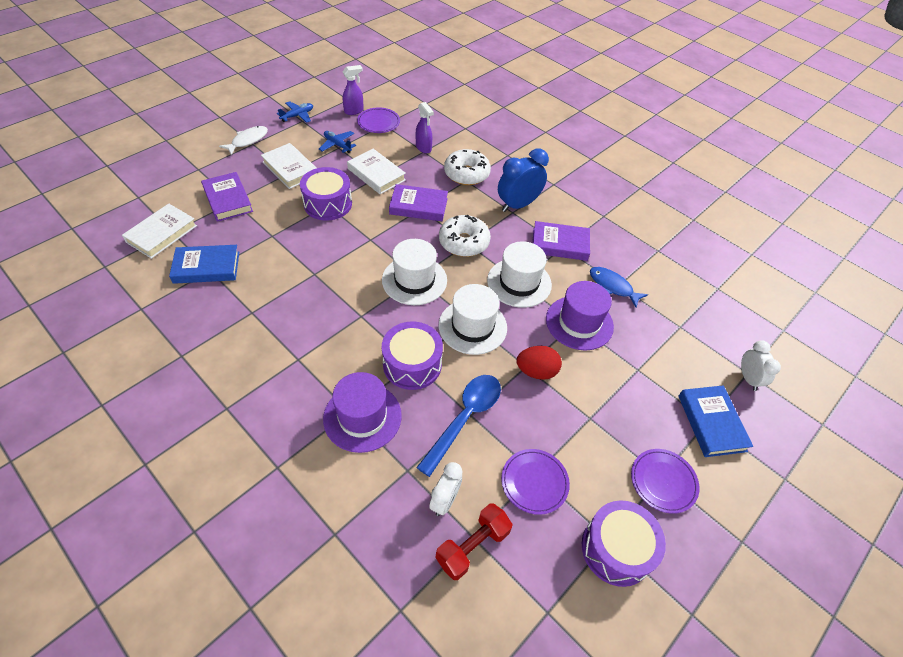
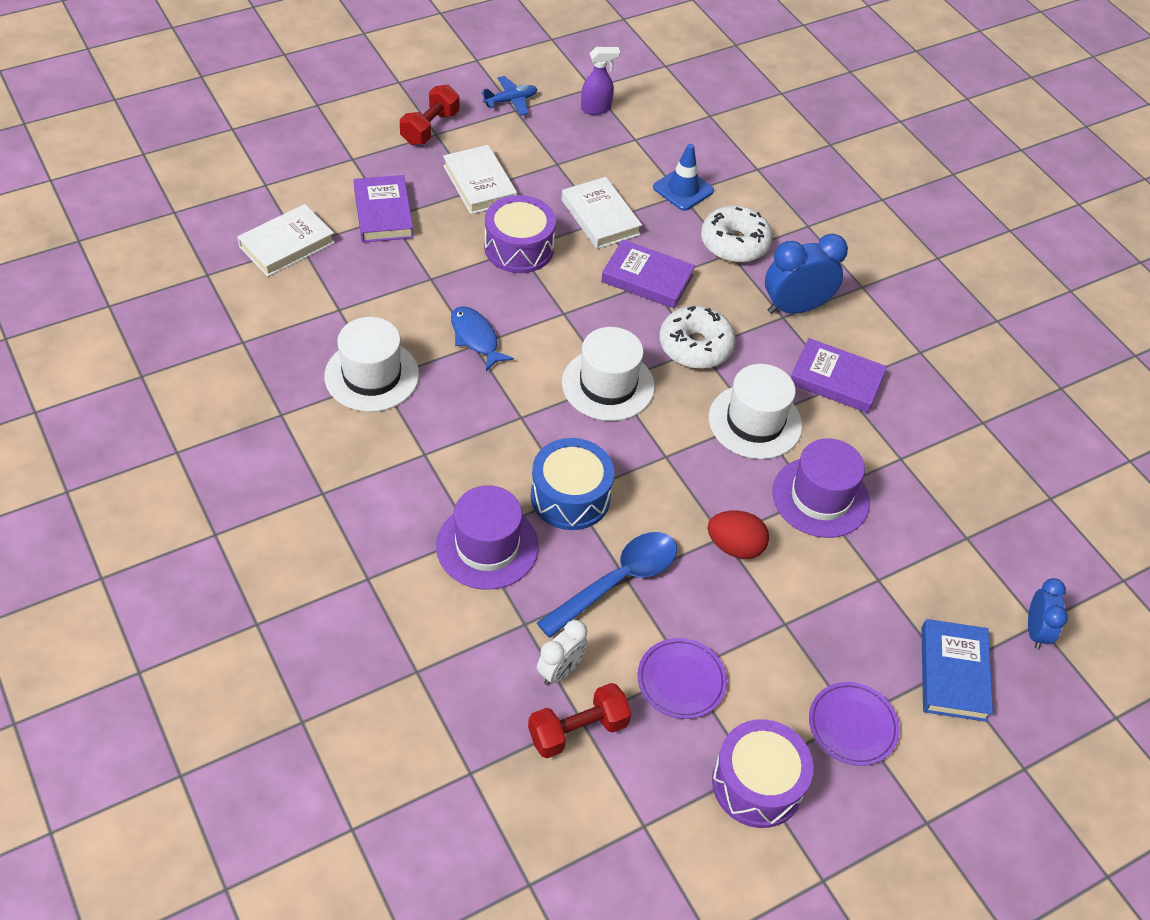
camera: 15 degrees right, 0 degrees up
(207, 267) = (335, 304): blue book -> none
(247, 141) = (430, 128): white fish -> red dumbbell
(337, 145) = (557, 159): blue plane -> none
(378, 122) = (628, 134): purple plate -> none
(412, 364) = (570, 496): purple drum -> blue drum
(423, 148) = (683, 189): purple spray bottle -> blue traffic cone
(472, 326) = (668, 466): white hat -> white hat (372, 375)
(612, 286) = (890, 459): blue fish -> blue fish (476, 338)
(748, 378) = (1035, 631): white clock -> blue clock

